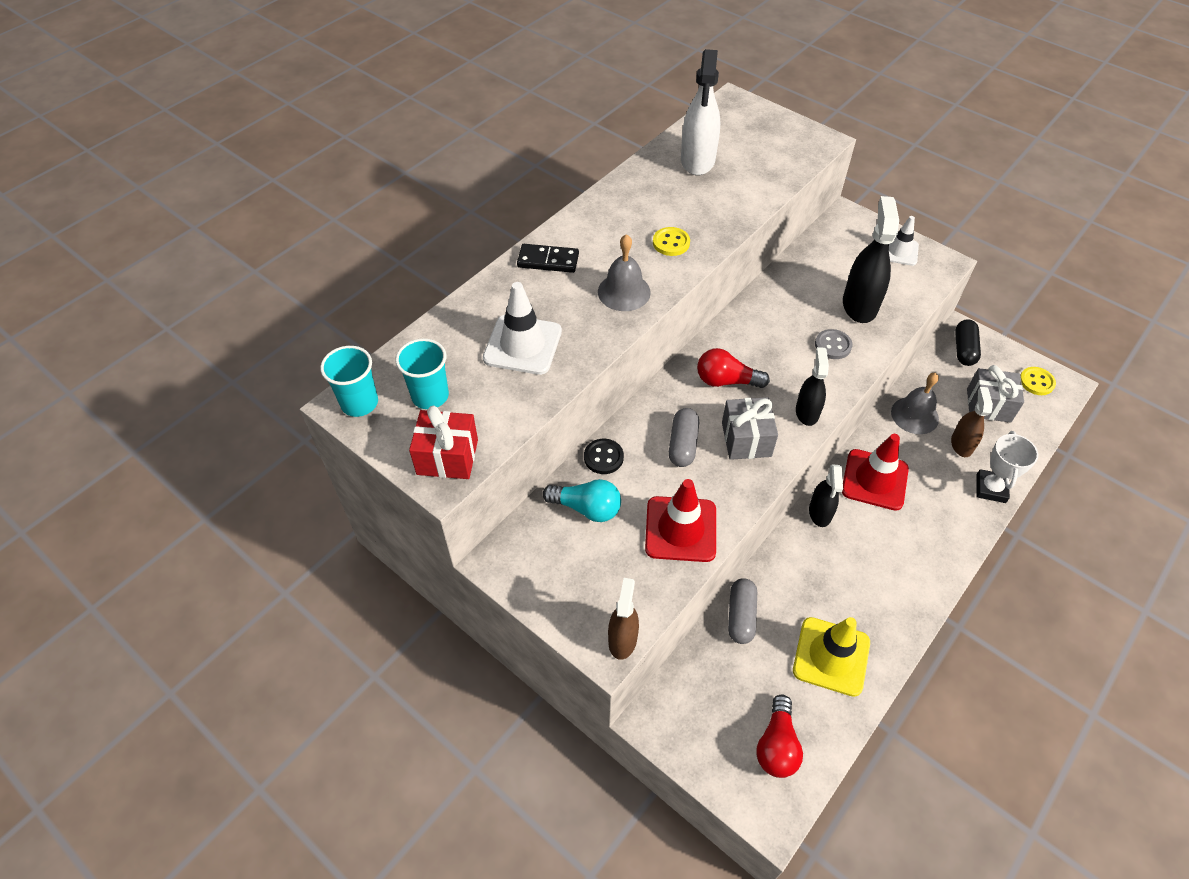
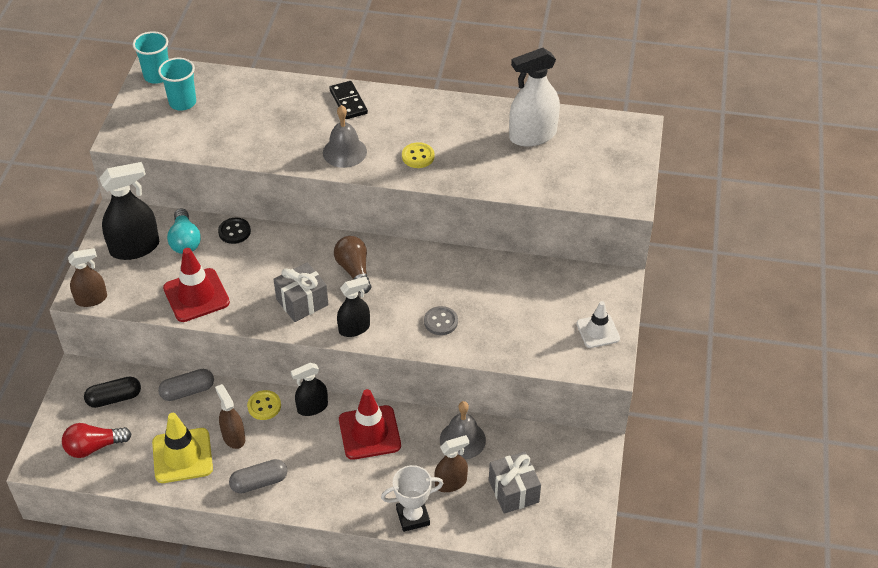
camera: 60 degrees right, 5 degrees down
(447, 457) = (138, 132): red gift -> none
(522, 345) = (256, 124): white traffic cone -> none
(682, 444) = (273, 269): grey capsule -> grey capsule (259, 482)
(726, 381) = (354, 270): red light bulb -> brown light bulb
(827, 597) = (233, 437): none -> brown spray bottle
(859, 305) = (503, 324): black spray bottle -> black spray bottle (135, 248)
(964, 349) = (574, 454): black capsule -> black capsule (114, 398)
(1036, 382) = (572, 522): yellow button -> yellow button (264, 406)

